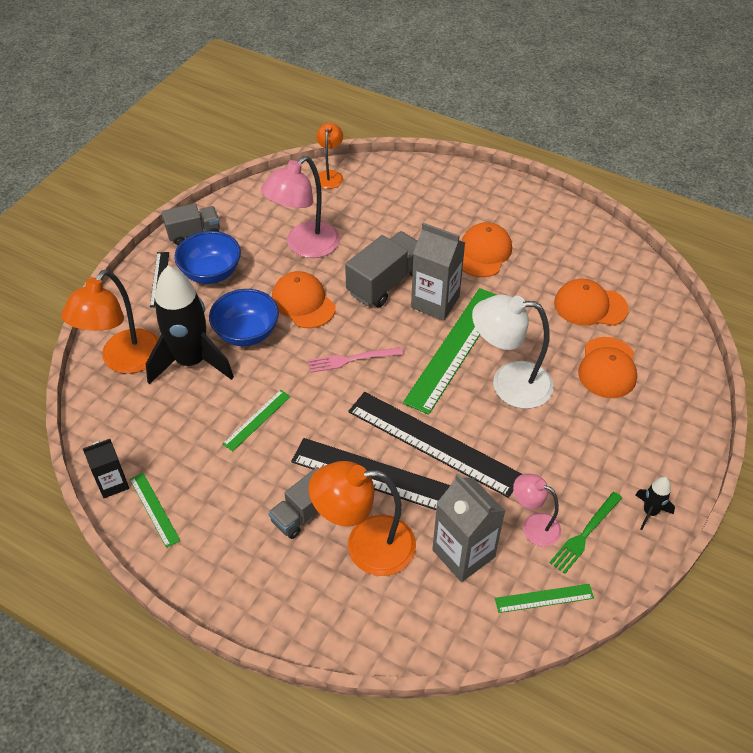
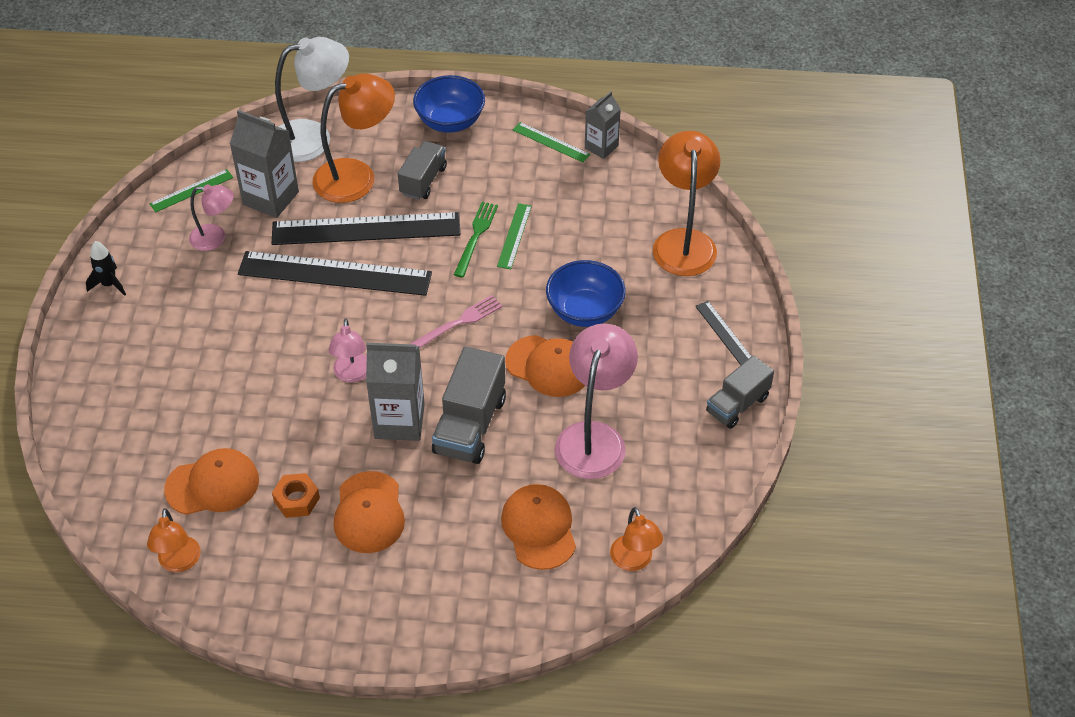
camera: 155 degrees right, 0 degrees up
(113, 483) = (601, 147): black carton -> grey carton
(191, 362) = (617, 264): black rocket -> none
(211, 273) = (675, 363): blue bowl -> blue bowl (450, 122)
(455, 348) = (352, 374): green ruler -> pink lamp
(509, 384) = (280, 356): white lamp -> white lamp (313, 138)
(531, 276) = (296, 500): none -> orange nut
(585, 534) = (167, 247): green fork -> green fork (476, 236)
(607, 368) = (176, 412): orange cap -> orange cap (539, 528)
(625, 265) = (179, 562): none -> orange lamp

